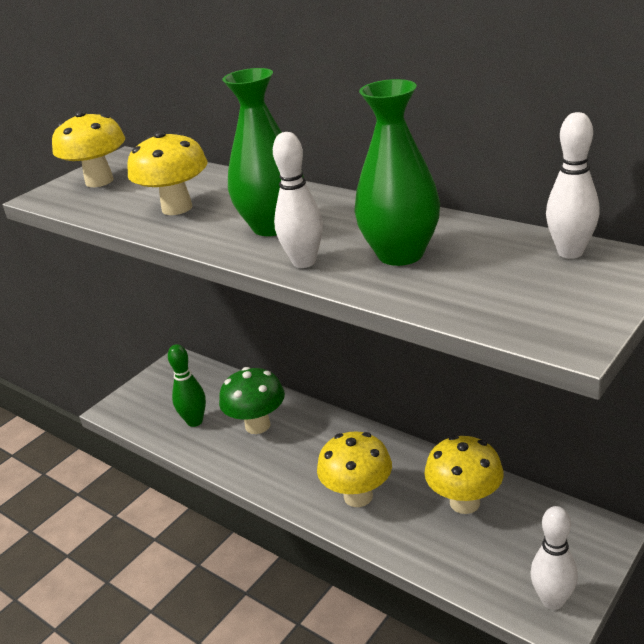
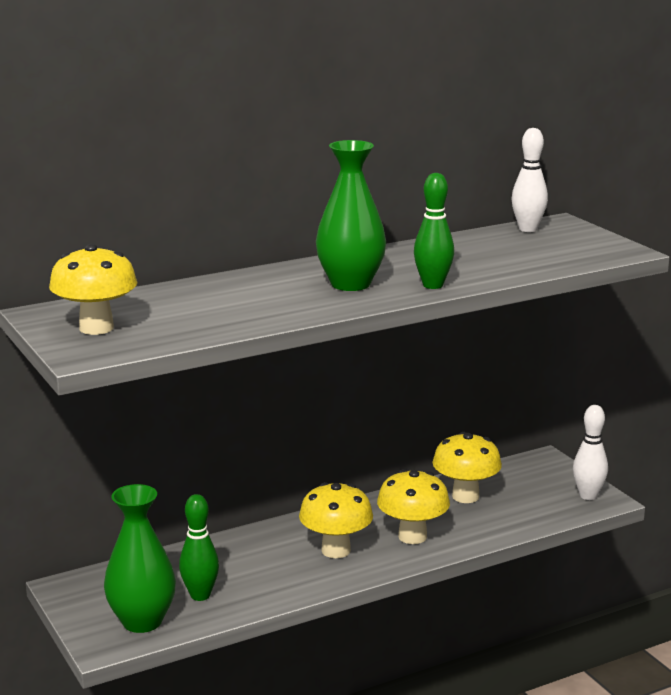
camera: 70 degrees left, 10 degrees down
(177, 208) = (243, 307): yellow mushroom -> yellow mushroom (336, 550)
(257, 425) = (253, 561): green mushroom -> none
(304, 262) = (433, 285): white bowling pin -> green bowling pin
(400, 254) = (464, 261): green vase -> green vase (142, 621)

